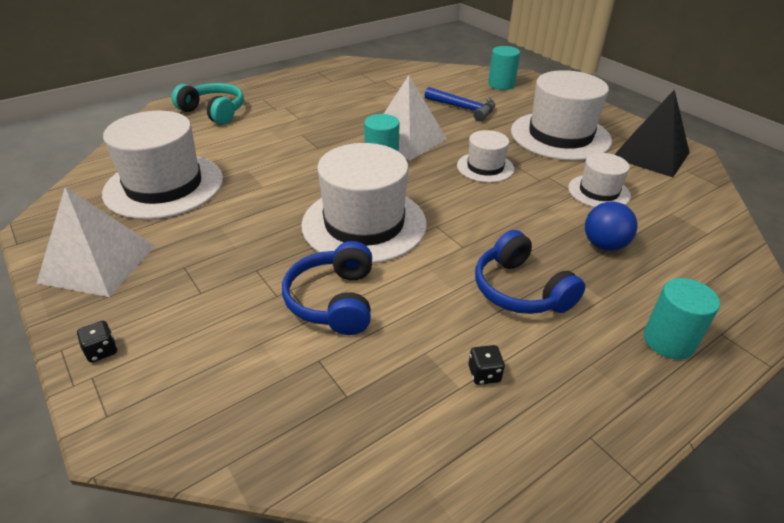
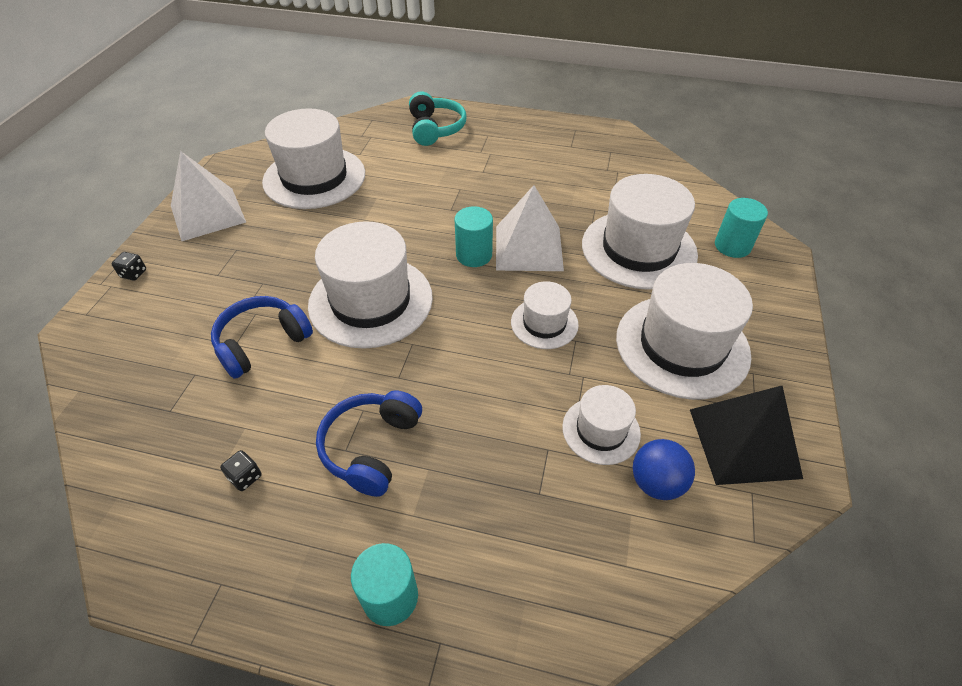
camera: 50 degrees right, 10 degrees up
(463, 108) = (638, 249): blue hammer -> white hat
(604, 245) = (502, 478): blue ball -> blue ball (656, 483)

